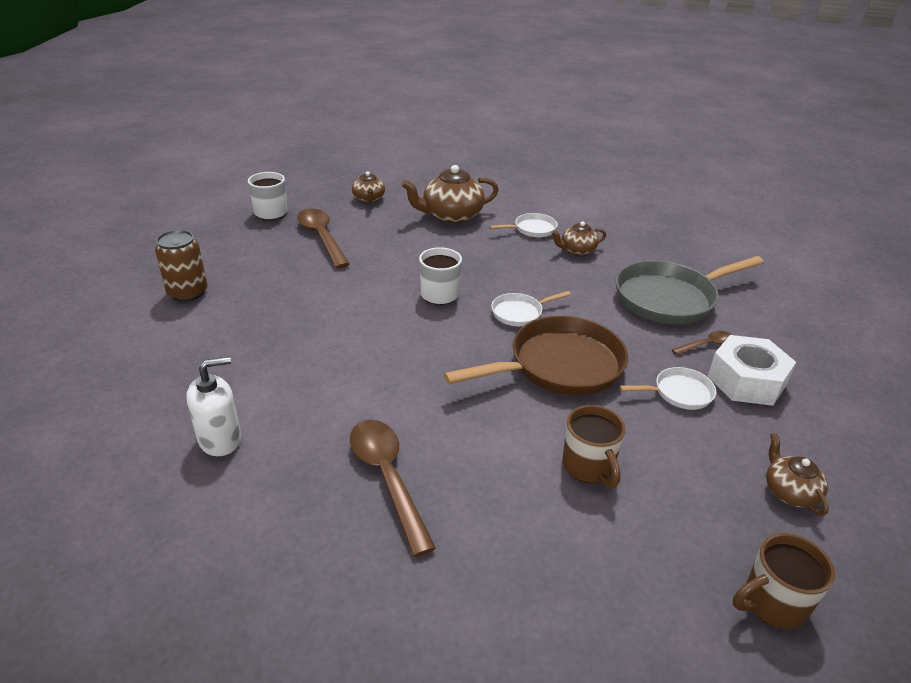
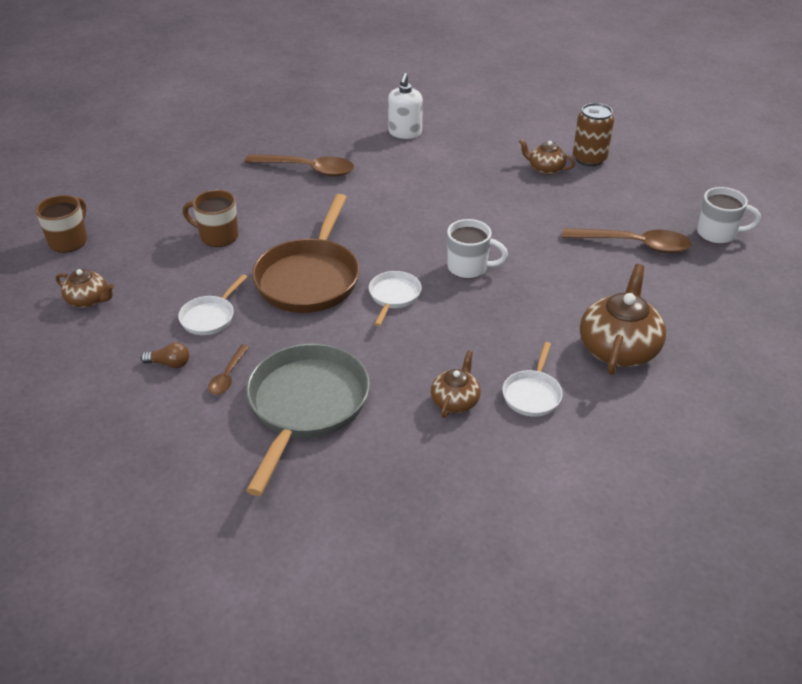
camera: 130 degrees right, 5 degrees up
(369, 199) = (709, 307): brown teapot -> brown teapot (545, 169)
(746, 381) = (169, 364): white nut -> brown light bulb

